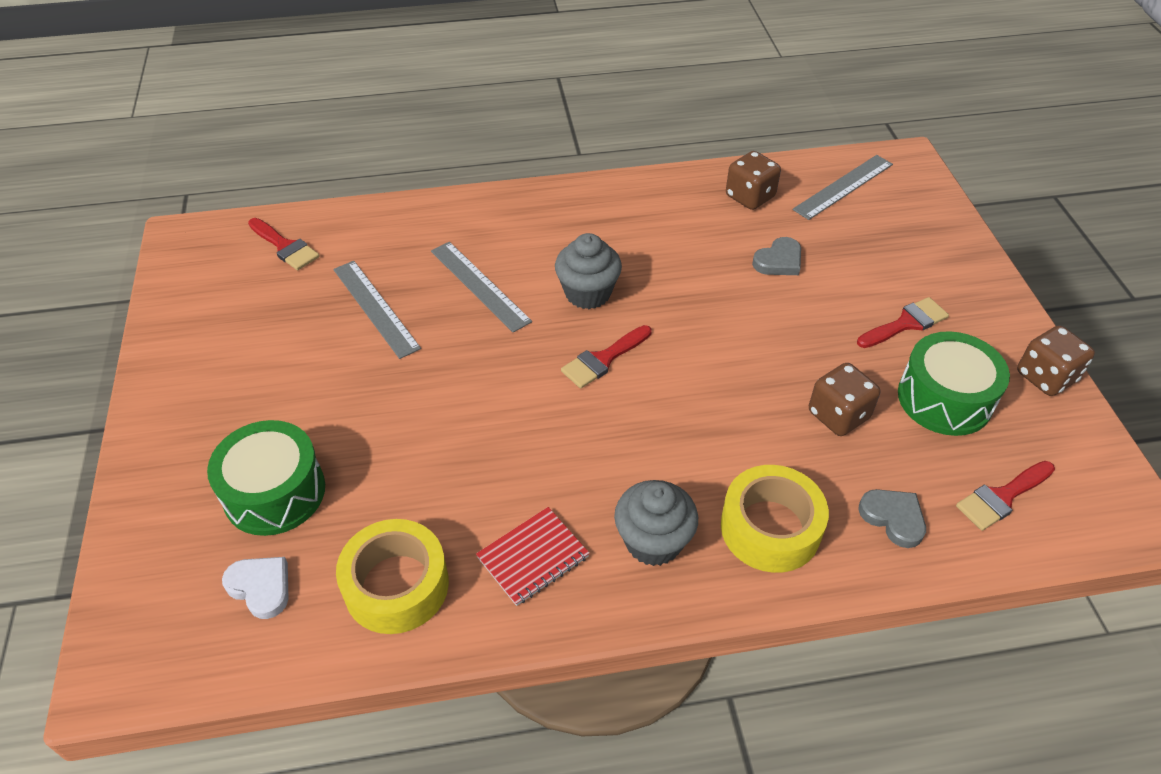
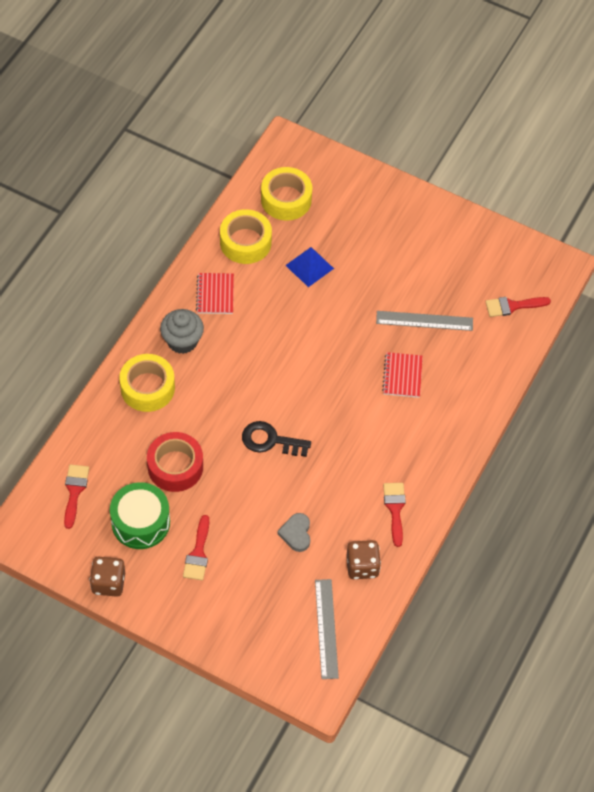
camera: 125 degrees right, 10 degrees up
(261, 587) = (286, 199): white heart -> yellow tape
(274, 492) = (333, 225): green drum -> none
(380, 473) = (309, 266): none -> blue pyramid
(479, 285) = (402, 376): grey ruler -> red notebook
(588, 293) = (353, 421): grey cupcake -> none
(603, 359) = (300, 395): red brush -> red brush (395, 509)
(696, 349) = (270, 440): none -> black key
(838, 415) = (175, 467): brown dice -> red tape
(893, 518) = (107, 438): grey heart -> none

